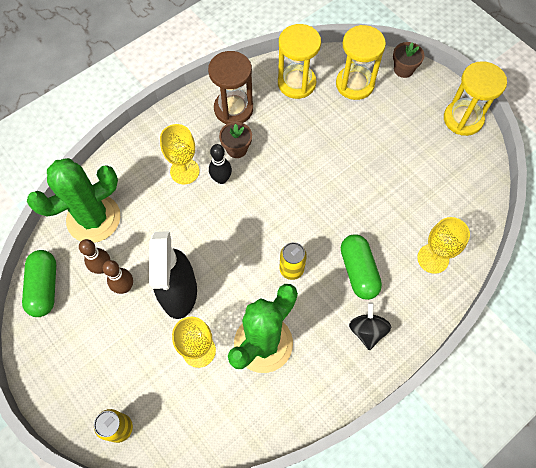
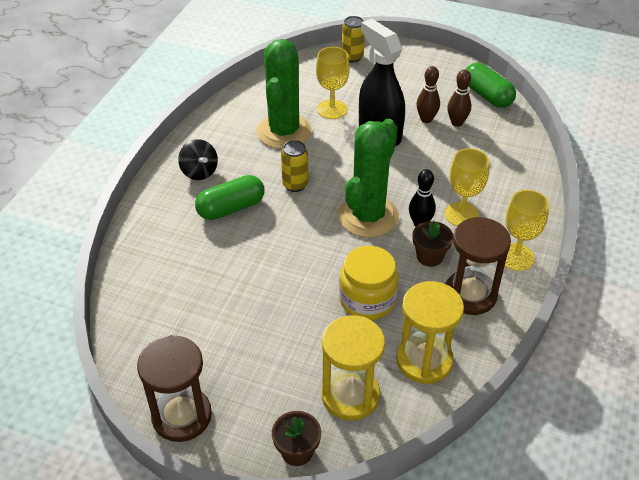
camera: 150 degrees right, 20 degrees down
(93, 218) = (502, 147): green cactus -> green cactus (368, 216)
(303, 138) = (367, 300): none -> yellow jar
(358, 271) = (231, 208): green capsule -> green capsule turned 75 degrees counterclockwise
(433, 258) = (160, 247): yellow goblet -> yellow goblet (516, 257)
(463, 119) = (182, 416): yellow hourglass -> brown hourglass

